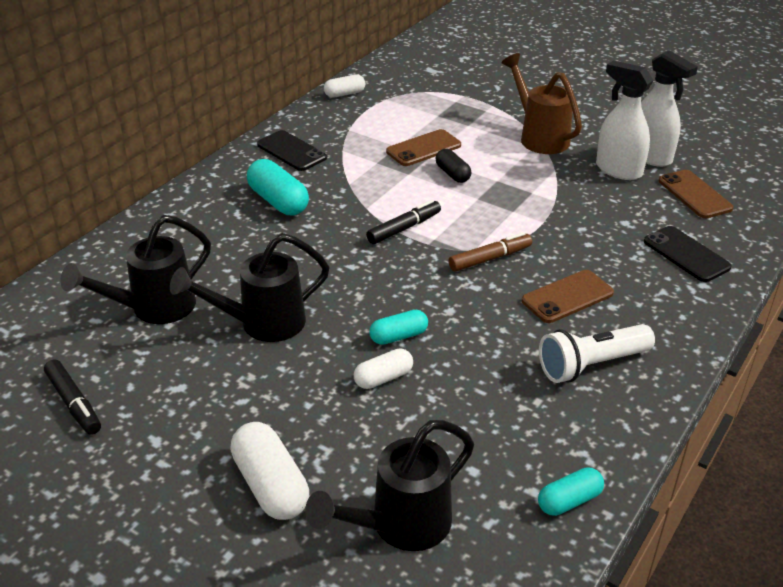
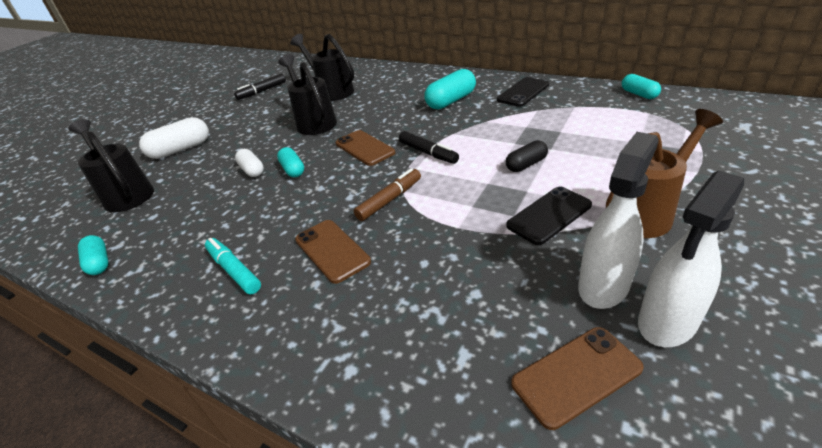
camera: 90 degrees right, 0 degrees up
(344, 94) = (639, 94): white capsule -> turquoise capsule
(423, 148) = (565, 144): brown phone -> brown phone (364, 148)
(490, 258) = (390, 200): brown marker -> brown marker turned 105 degrees counterclockwise
(591, 365) = (234, 270): white flashlight -> turquoise marker
(686, 254) = (414, 355): black phone -> black phone (549, 215)

